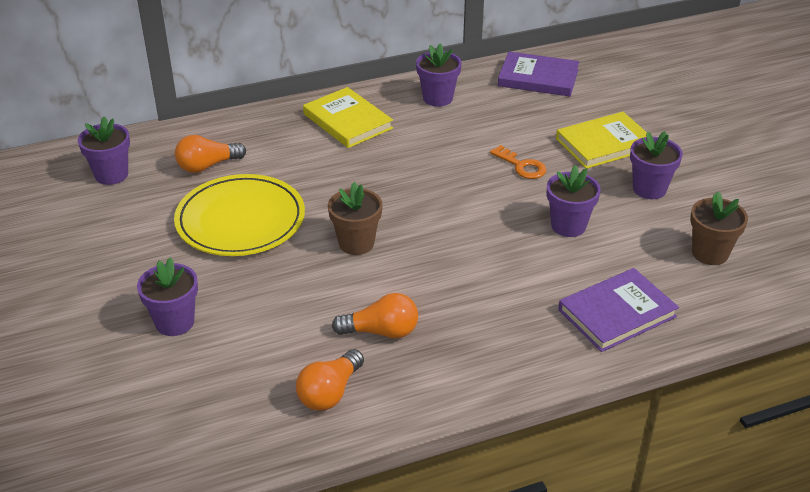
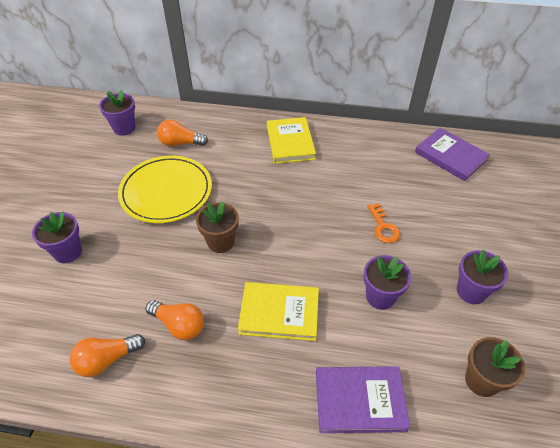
camera: 30 degrees right, 10 degrees up
(437, 98) = (364, 147): purple flower pot -> none
(604, 144) = (462, 233): yellow book -> yellow book (279, 313)

